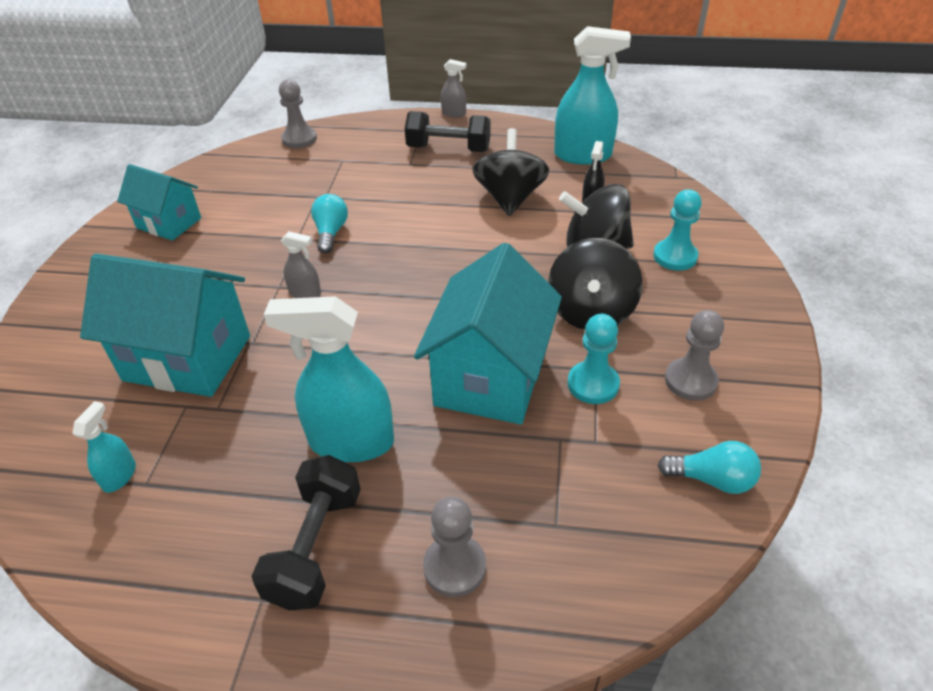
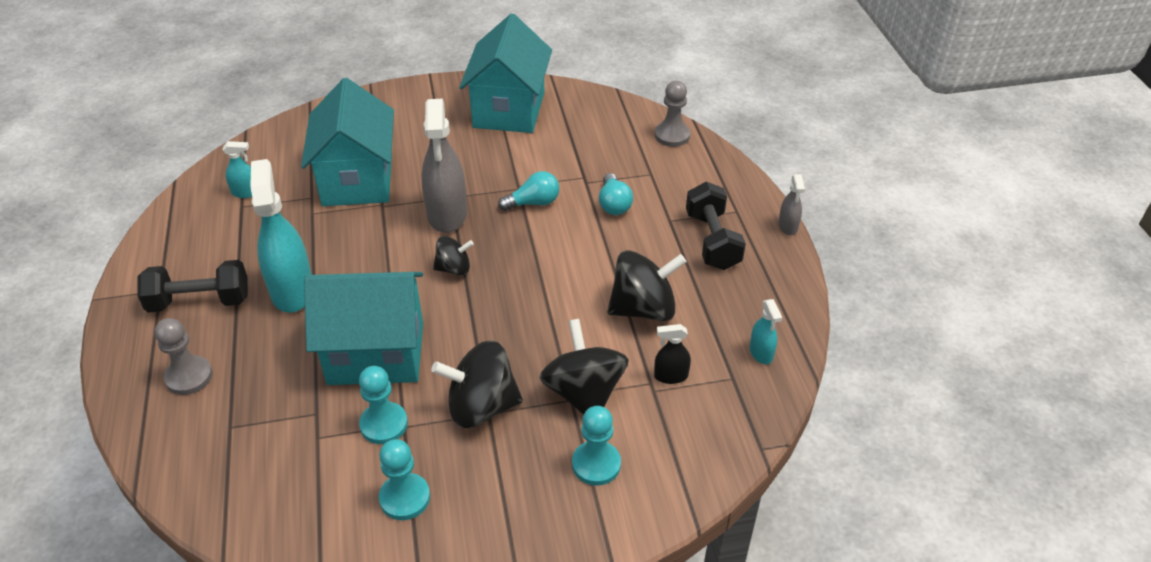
camera: 70 degrees right, 0 degrees up
(169, 223) = (509, 110): turquoise house -> turquoise house, size x1.66
(305, 293) = (447, 214): grey spray bottle -> grey spray bottle, size x2.11
(393, 301) = (454, 268): none -> black spinning top
(583, 155) = (761, 353): turquoise spray bottle -> turquoise spray bottle, size x0.47
(690, 381) = (405, 498): grey pawn -> turquoise pawn
(712, 479) = (287, 525): turquoise light bulb -> turquoise light bulb (614, 204)

